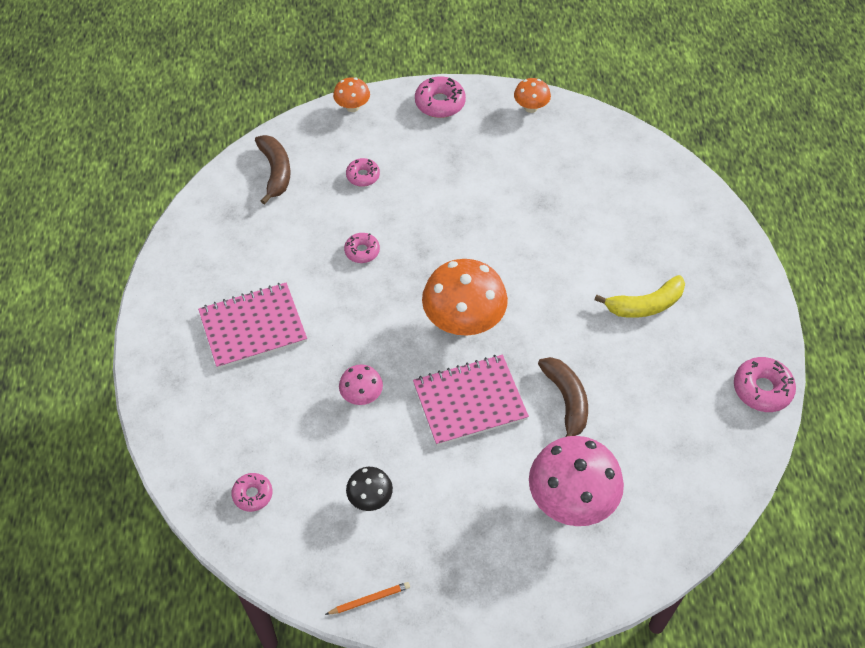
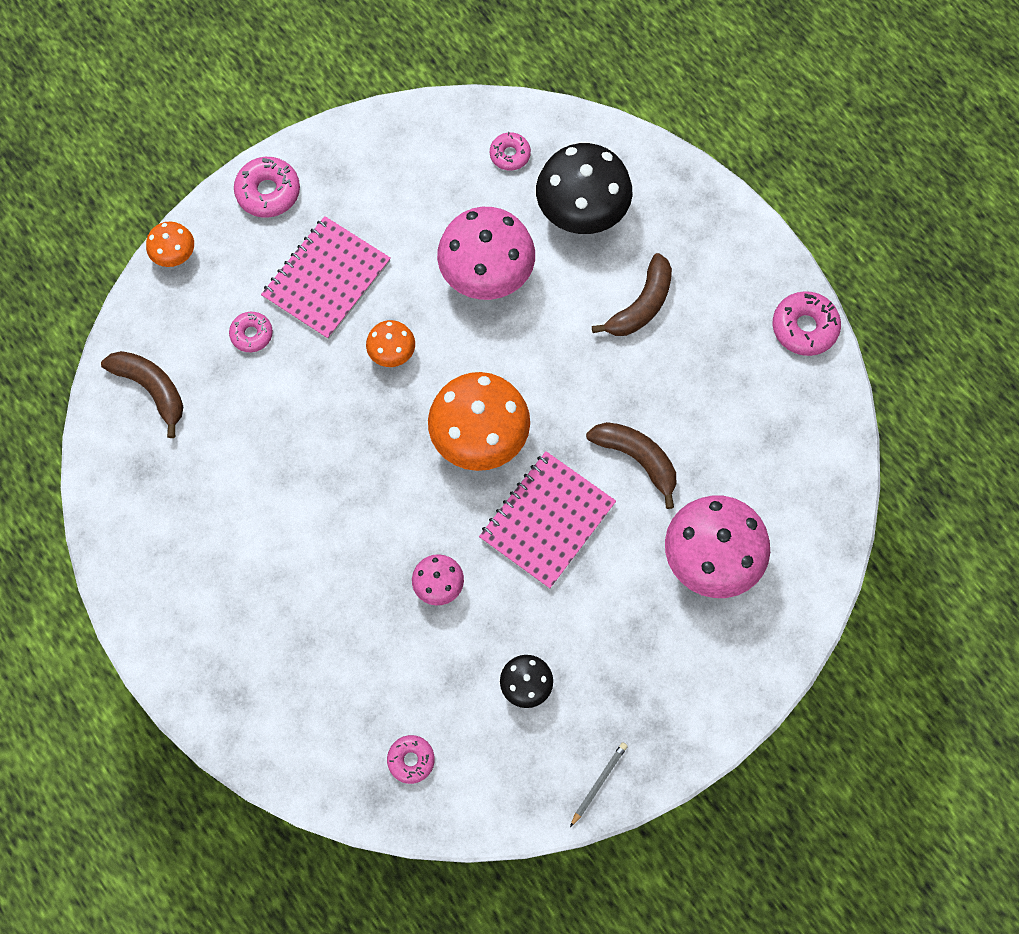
camera: 35 degrees left, 15 degrees up
(253, 327) = (271, 584): pink notebook -> pink notebook (326, 279)
(362, 251) = (318, 425): pink donut -> pink donut (510, 155)
(370, 599) = (599, 783): orange pencil -> grey pencil
(531, 107) = (370, 139): orange mushroom -> orange mushroom (392, 353)
(547, 227) = (487, 275): none -> pink mushroom
(645, 225) = (581, 213): none -> black mushroom
(645, 305) = (641, 305): yellow banana -> brown banana

